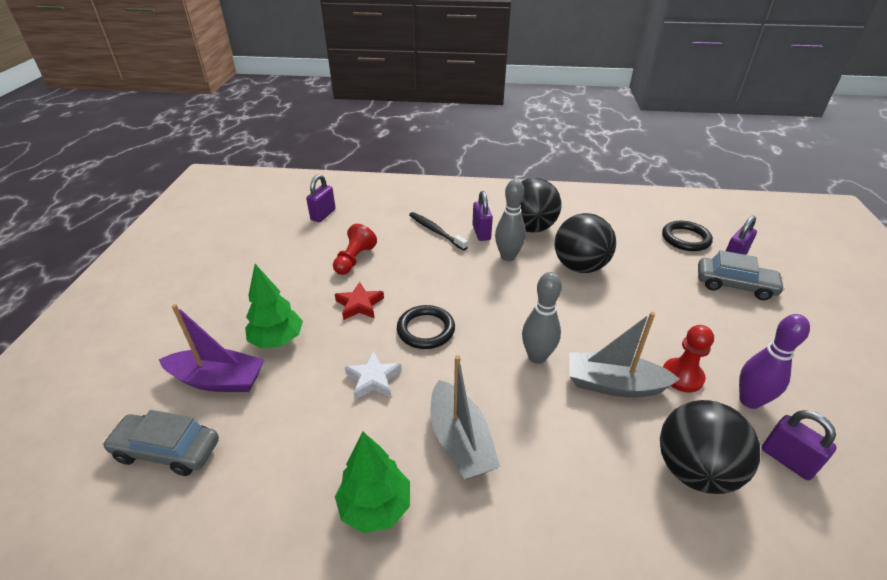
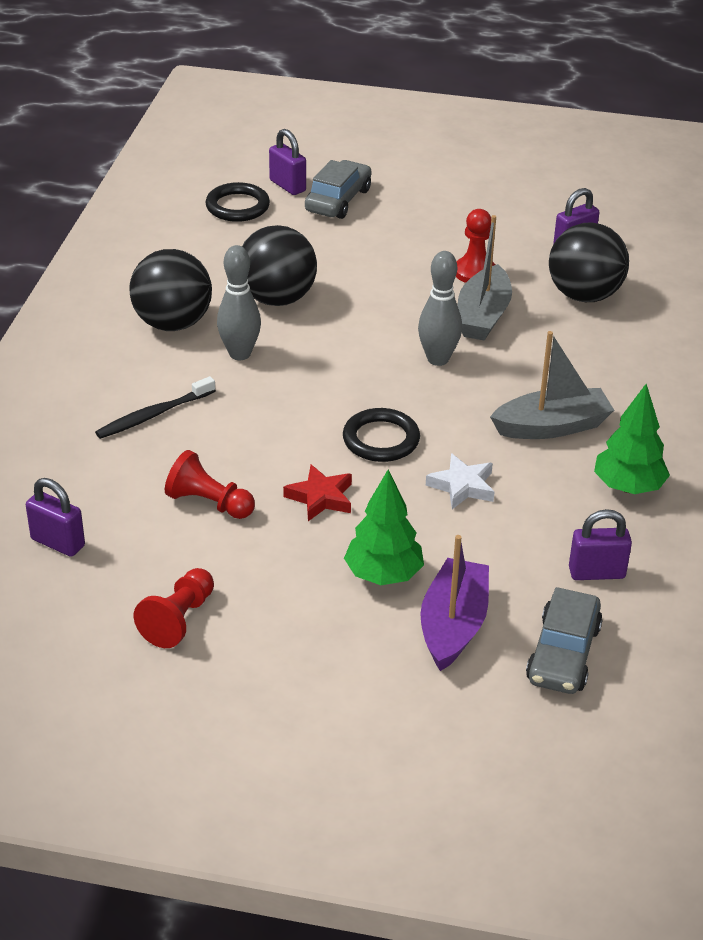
camera: 85 degrees left, 0 degrees up
(255, 259) = (178, 619): none -> red pawn
(481, 233) = (172, 371): purple padlock -> purple padlock (596, 573)
(749, 401) = (508, 244): purple bowling pin -> none

